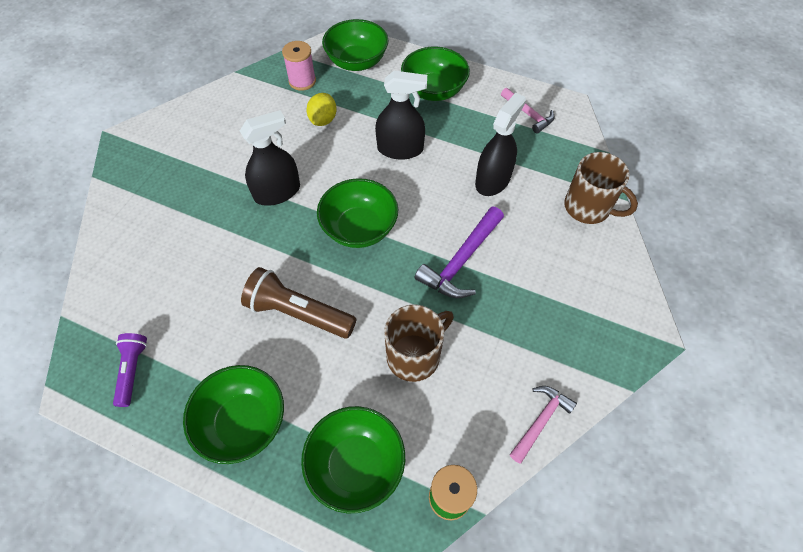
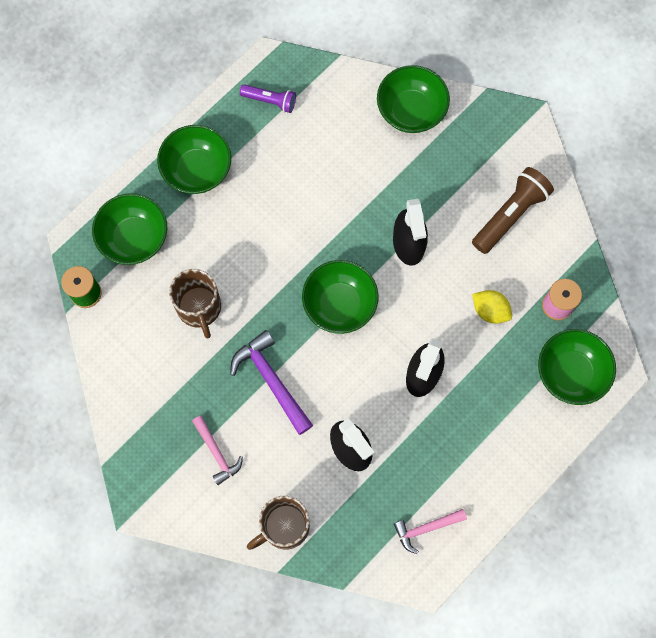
camera: 110 degrees right, 15 degrees up
(299, 313) = (272, 230): brown flashlight -> brown flashlight (510, 215)
(433, 90) = (496, 440): green bowl -> green bowl (411, 110)
(540, 421) = (109, 381): pink hammer -> pink hammer (217, 453)

